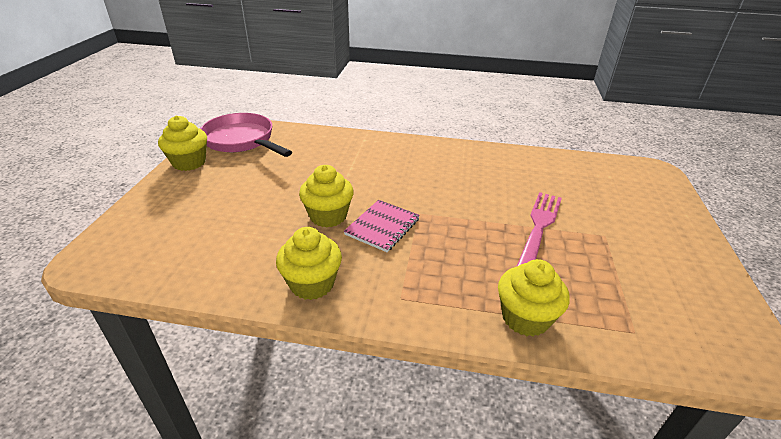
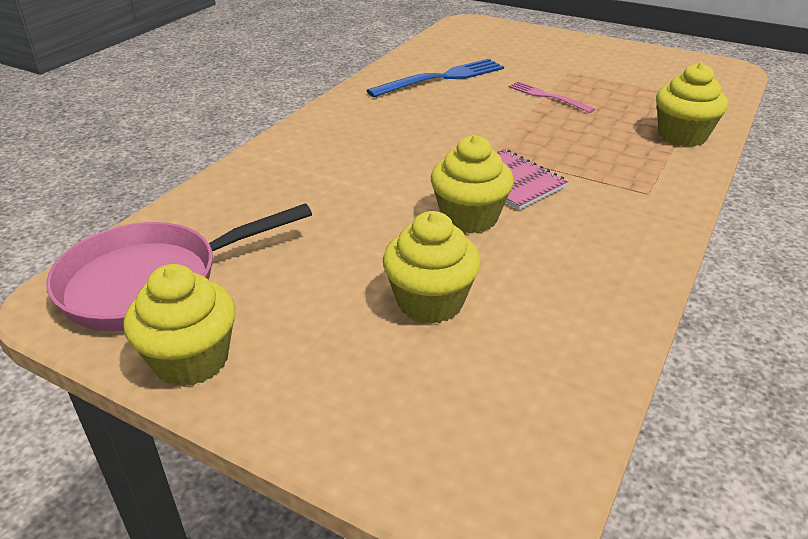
camera: 70 degrees left, 0 degrees up
(312, 284) = (616, 248): yellow cupcake -> yellow cupcake (430, 302)
(526, 175) = (443, 78): none -> blue fork
(538, 228) = (546, 96): pink fork -> pink fork, size x0.60

